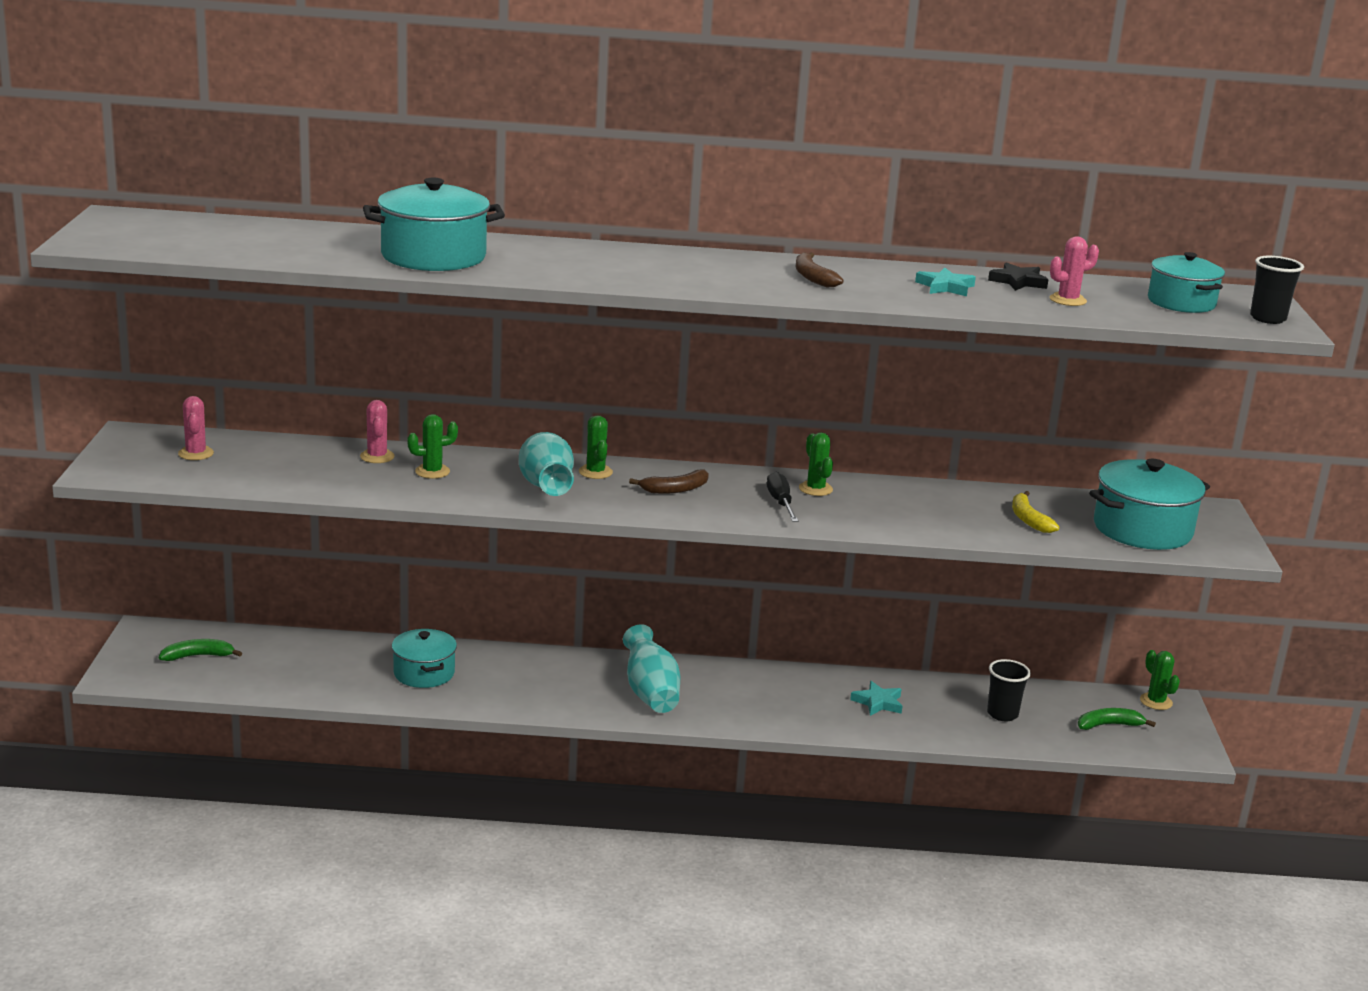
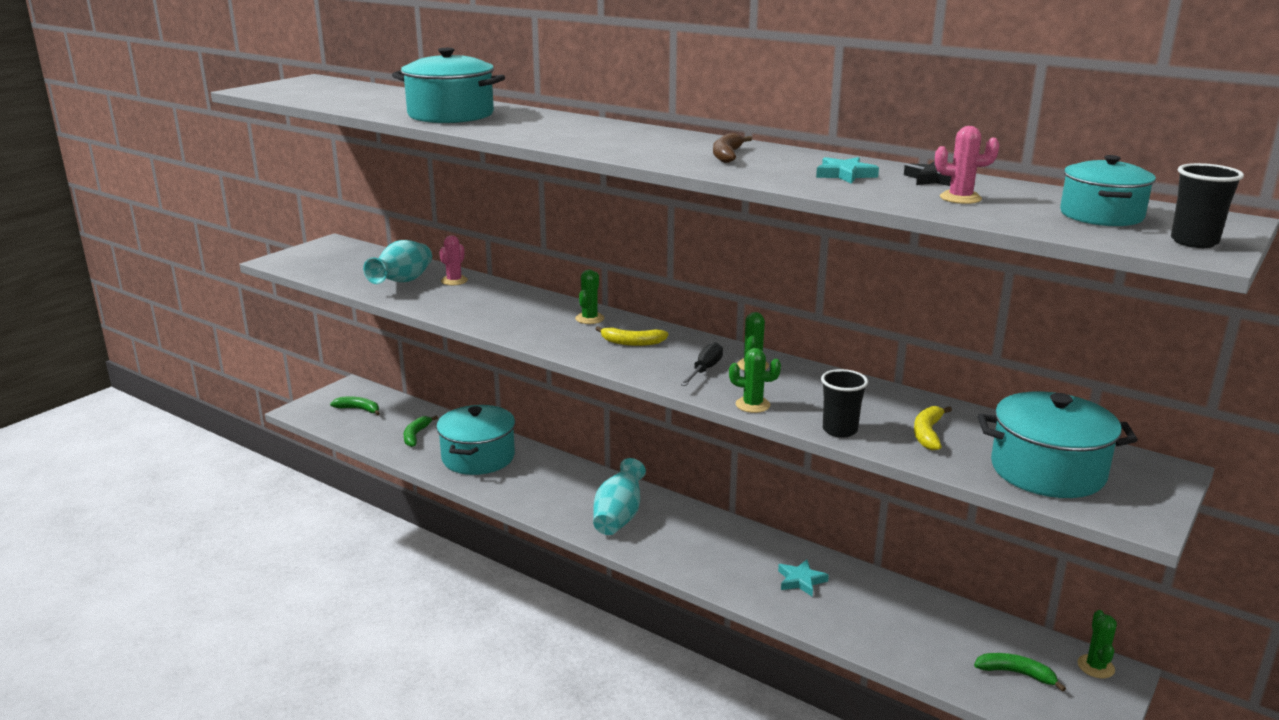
camera: 35 degrees right, 0 degrees up
(196, 453) = (348, 259): pink cactus -> none
(316, 668) = (416, 435): none -> green banana
(424, 673) = (478, 457): turquoise pot -> turquoise pot, size x1.53
(432, 471) = (474, 297): green cactus -> green cactus (752, 405)
(546, 487) = (536, 322): turquoise vase -> turquoise vase (402, 282)
(675, 489) = (632, 343): brown banana -> yellow banana
(1002, 714) = (911, 627): black cup -> black cup (840, 430)

